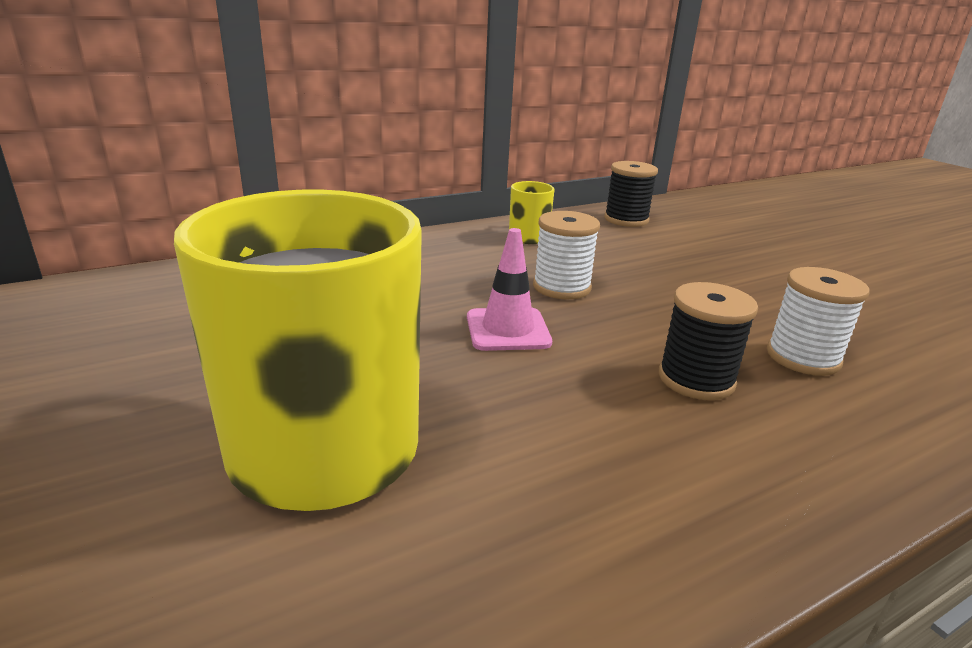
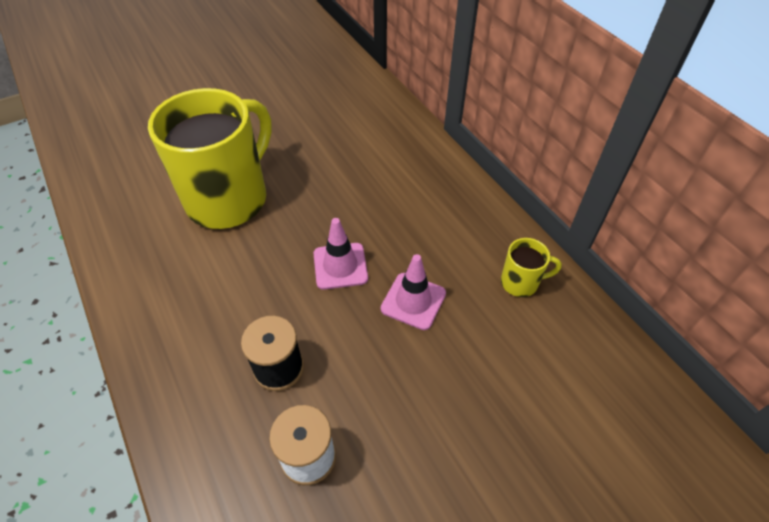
camera: 90 degrees right, 25 degrees up
(561, 287) = (413, 301): white spool -> pink traffic cone
(626, 219) = (611, 377): black spool -> none

